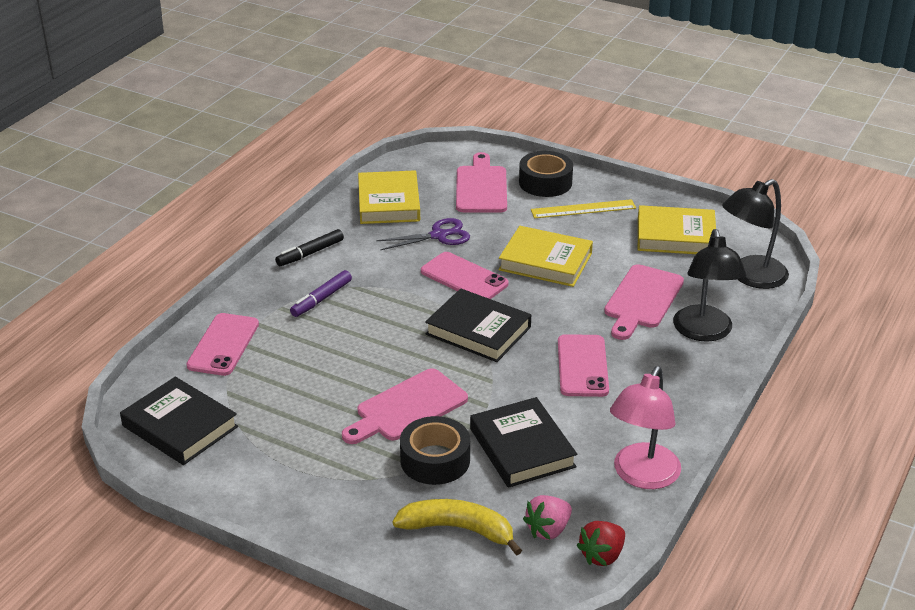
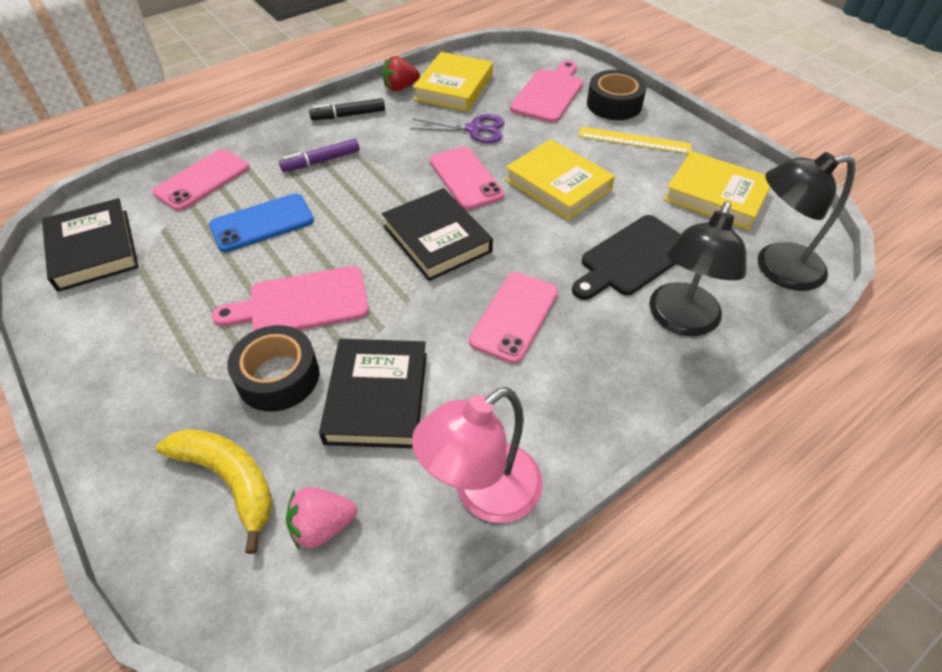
camera: 25 degrees right, 15 degrees up
(315, 362) = (262, 223): none -> blue phone
(602, 555) = (355, 597): red strawberry -> red strawberry (400, 87)
(642, 300) = (633, 258): pink cutting board -> black cutting board

